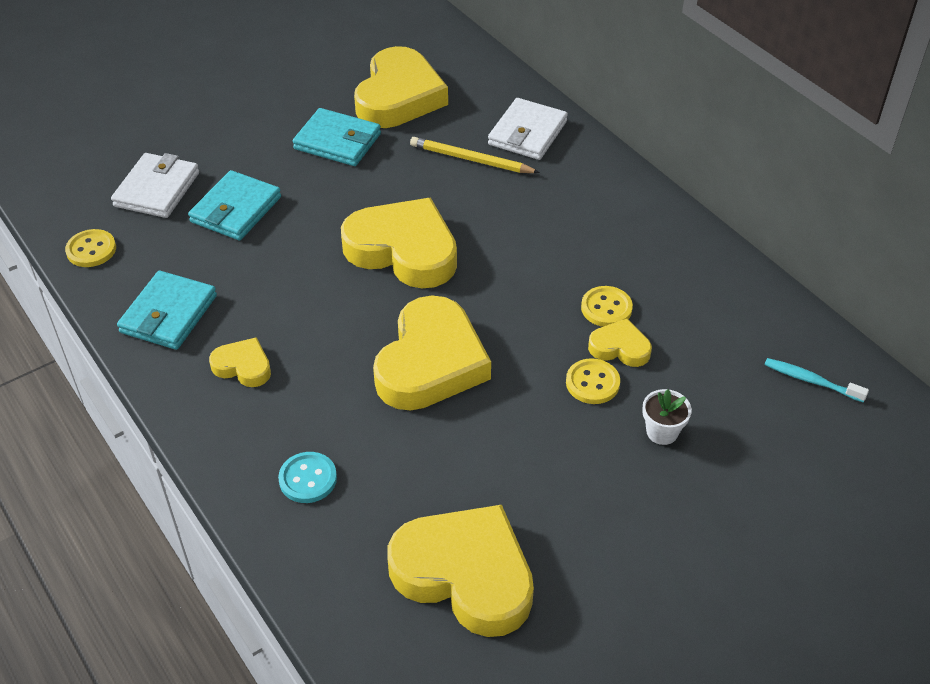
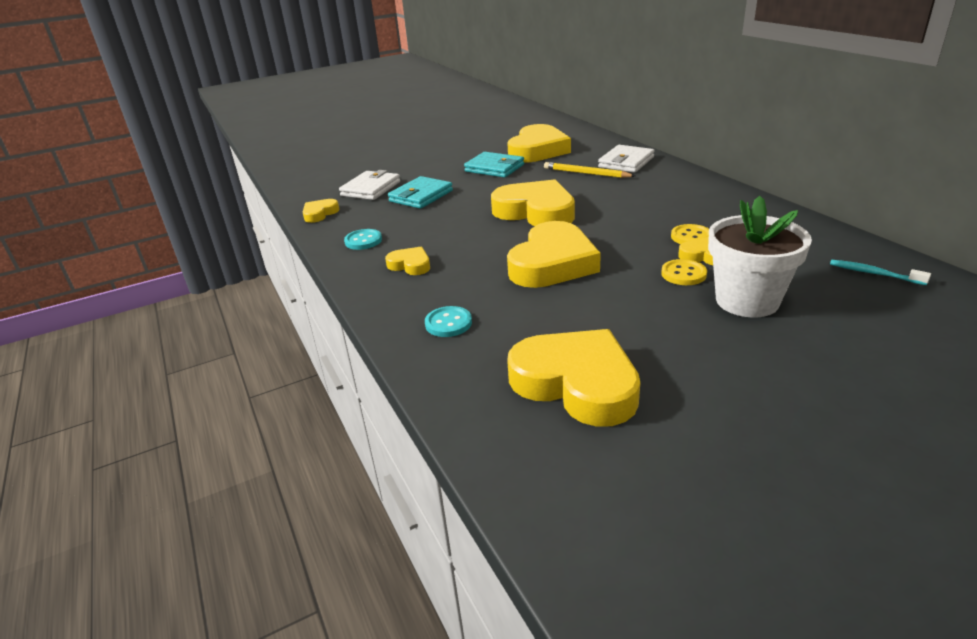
camera: 10 degrees right, 15 degrees down
(91, 250) = (320, 213): yellow button -> yellow heart
(168, 314) = (363, 241): turquoise wallet -> turquoise button
(662, 432) = (747, 301): white flower pot -> white flower pot, size x2.23

